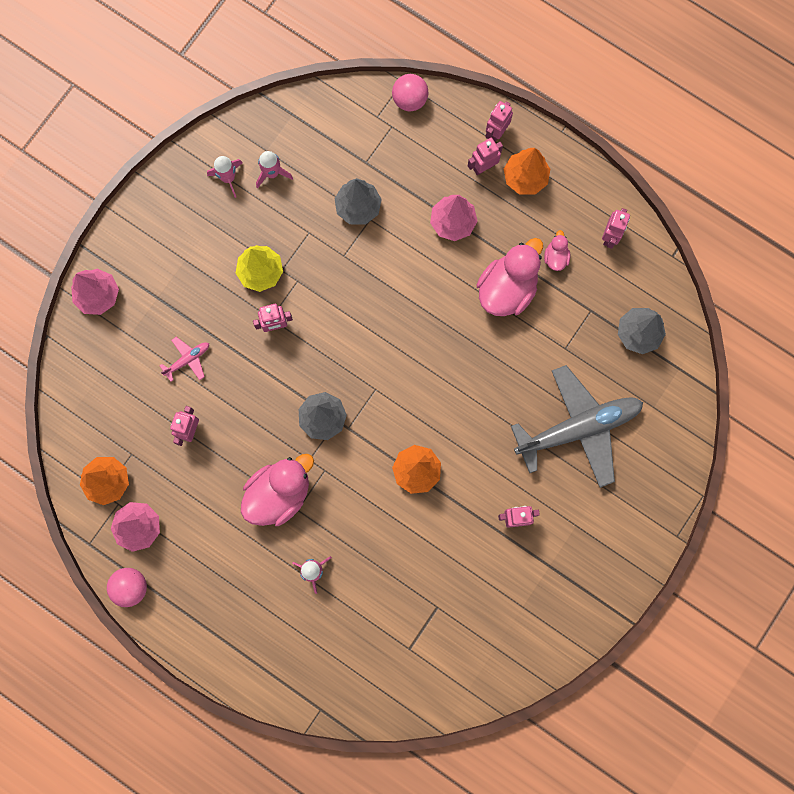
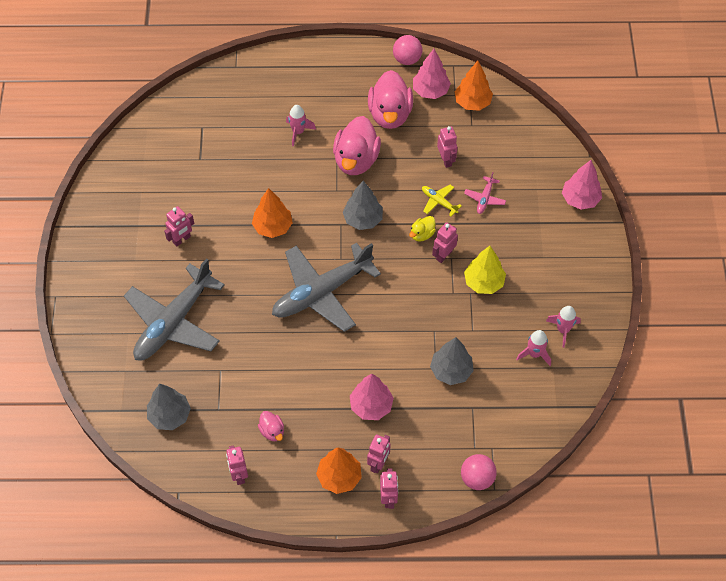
camera: 145 degrees right, 20 degrees down
(234, 387) = (439, 202): none -> yellow plane
(278, 362) = (422, 234): none -> yellow duck
(418, 365) = (321, 292): none -> grey plane
(507, 289) = (294, 384): pink duck -> pink duck (390, 114)

